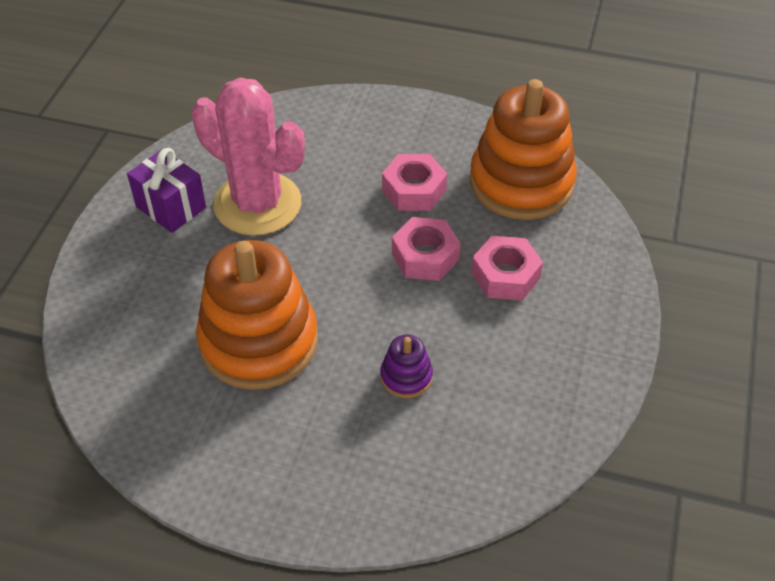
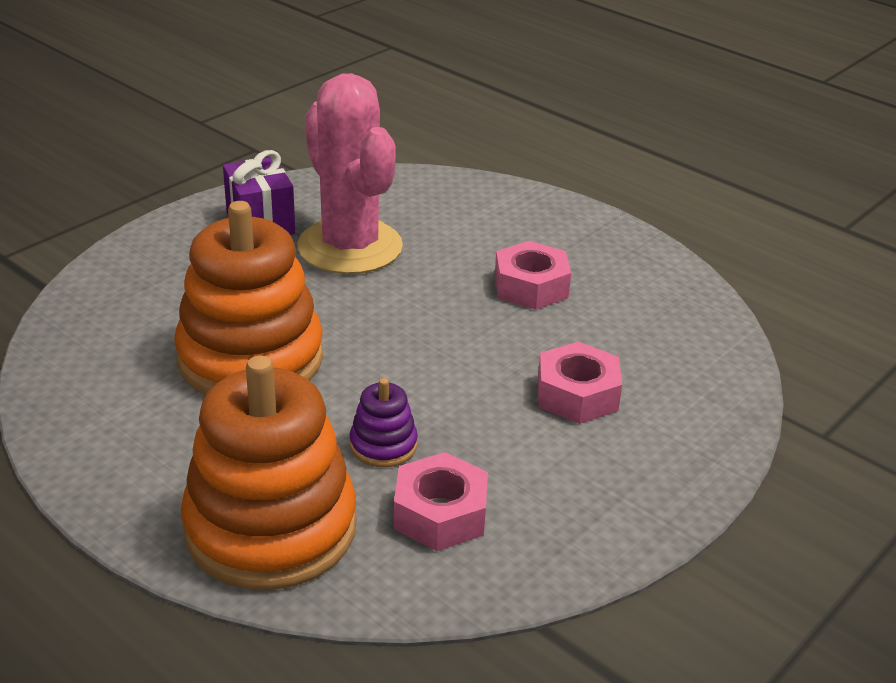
camera: 25 degrees right, 15 degrees down
(425, 256) = (495, 347): pink nut -> pink nut (440, 514)
(521, 183) = (664, 318): orange stacking toy -> orange stacking toy (270, 528)

